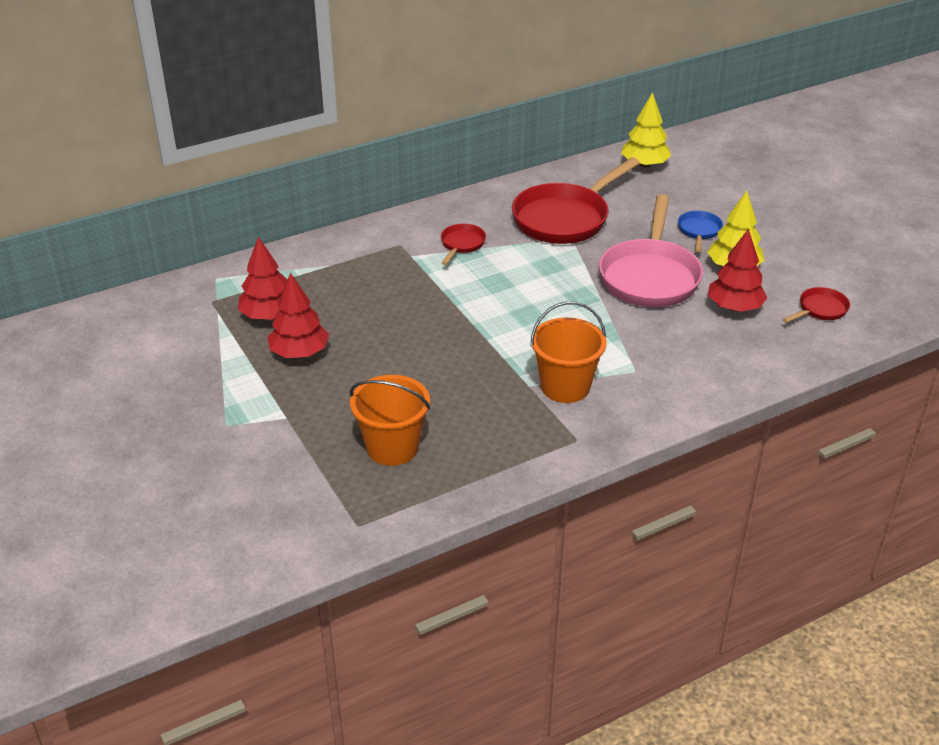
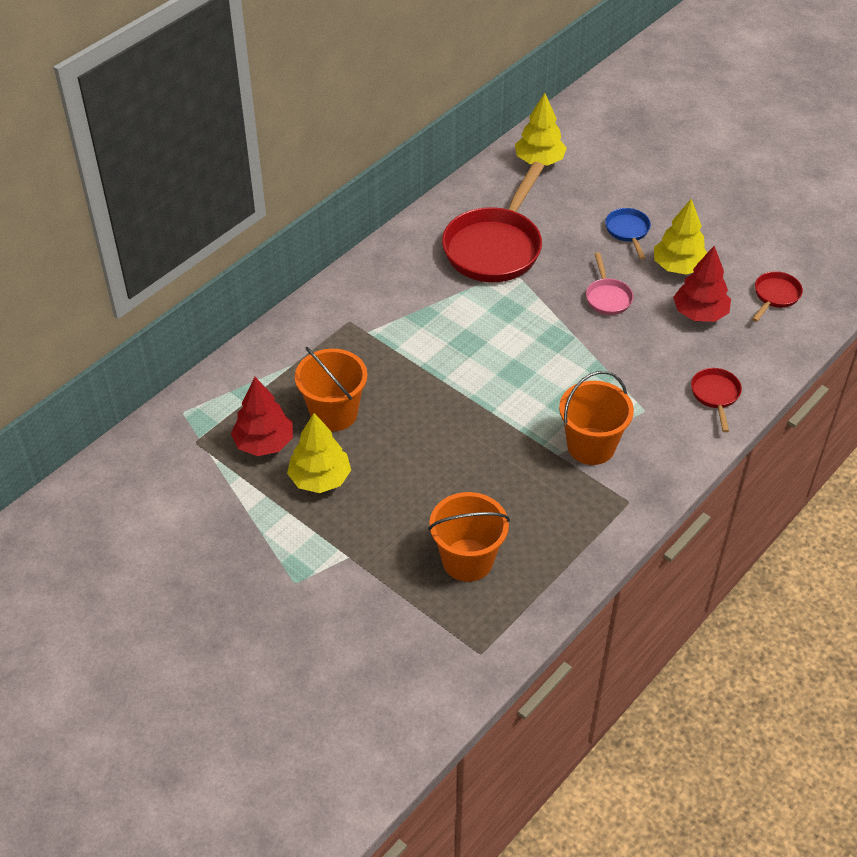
camera: 20 degrees left, 10 degrees up
(299, 353) = (320, 479): red tree -> yellow tree
(343, 308) = (334, 413): none -> orange bucket
(461, 244) = (410, 305): red pan -> red pan (715, 395)
(650, 276) = (607, 297): pink pan -> pink pan, size x0.46

